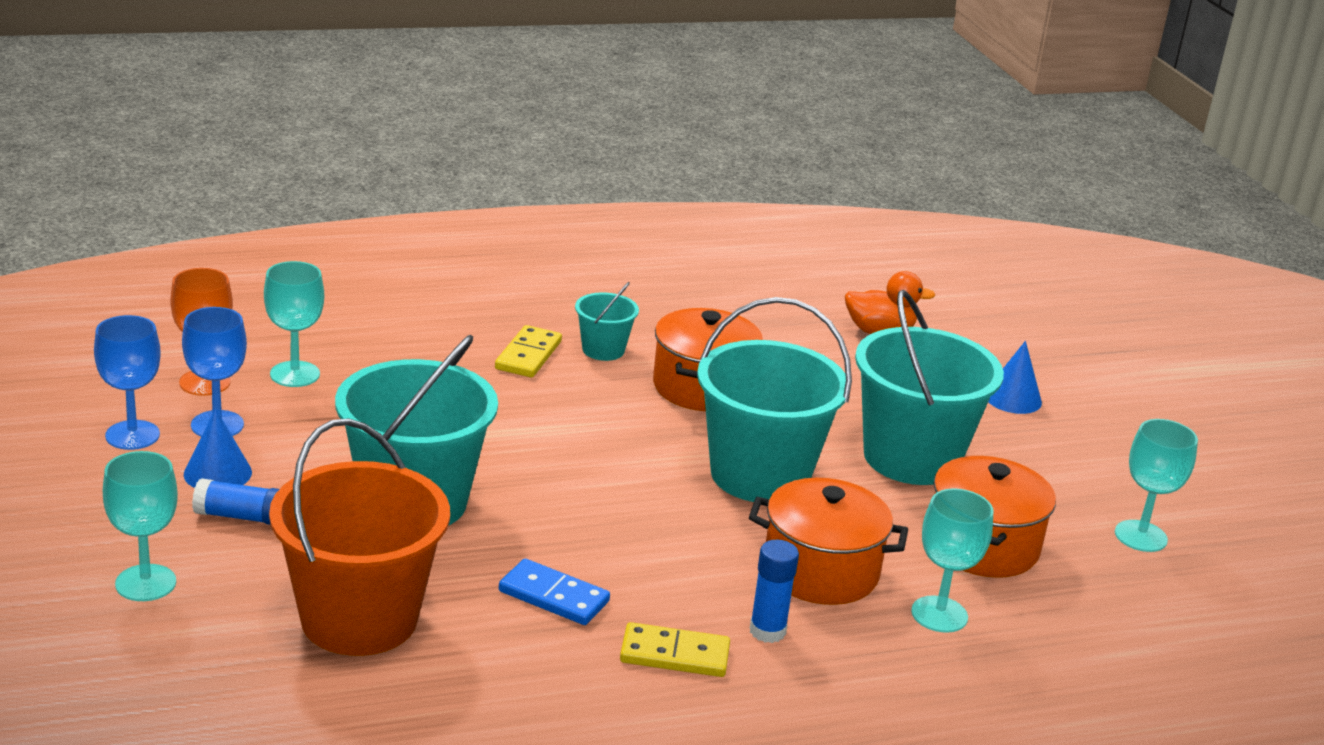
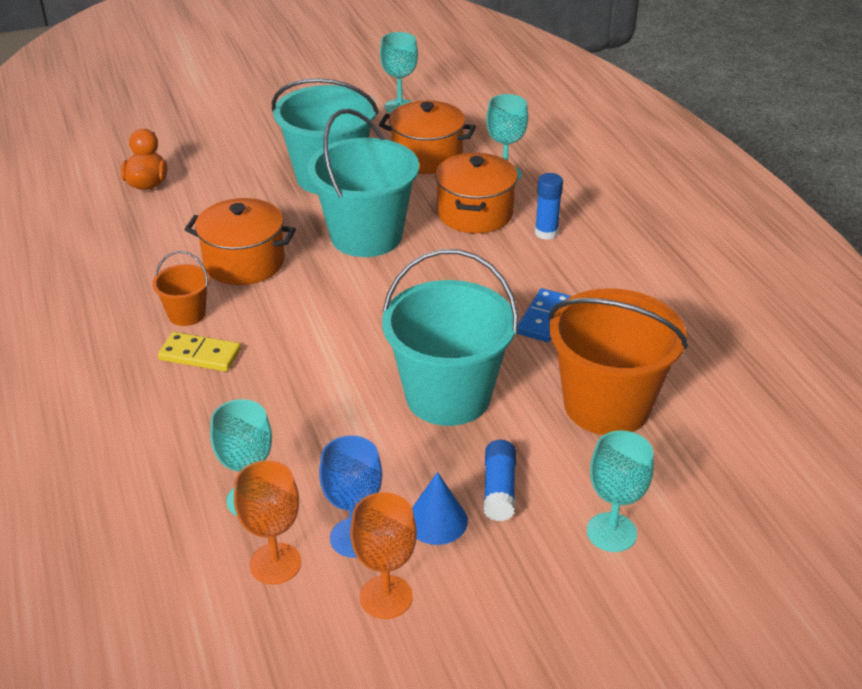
camera: 90 degrees left, 10 degrees up
(132, 435) = (386, 597): blue goblet -> orange goblet
(603, 350) = (187, 314): turquoise bucket -> orange bucket
(674, 654) = (585, 266): yellow domino -> none
(1012, 398) = (242, 136): blue cone -> none

